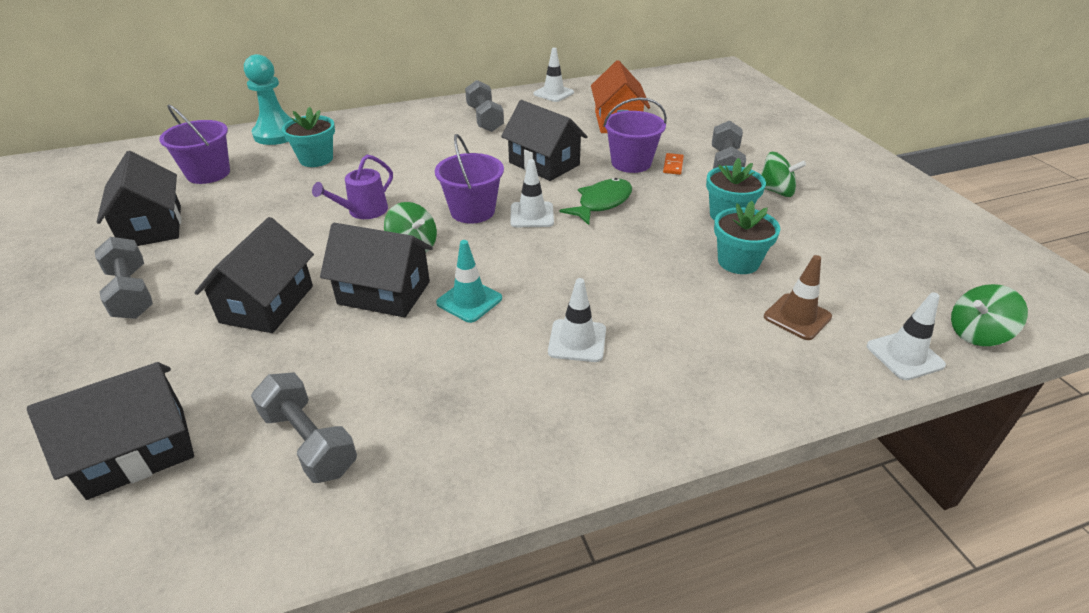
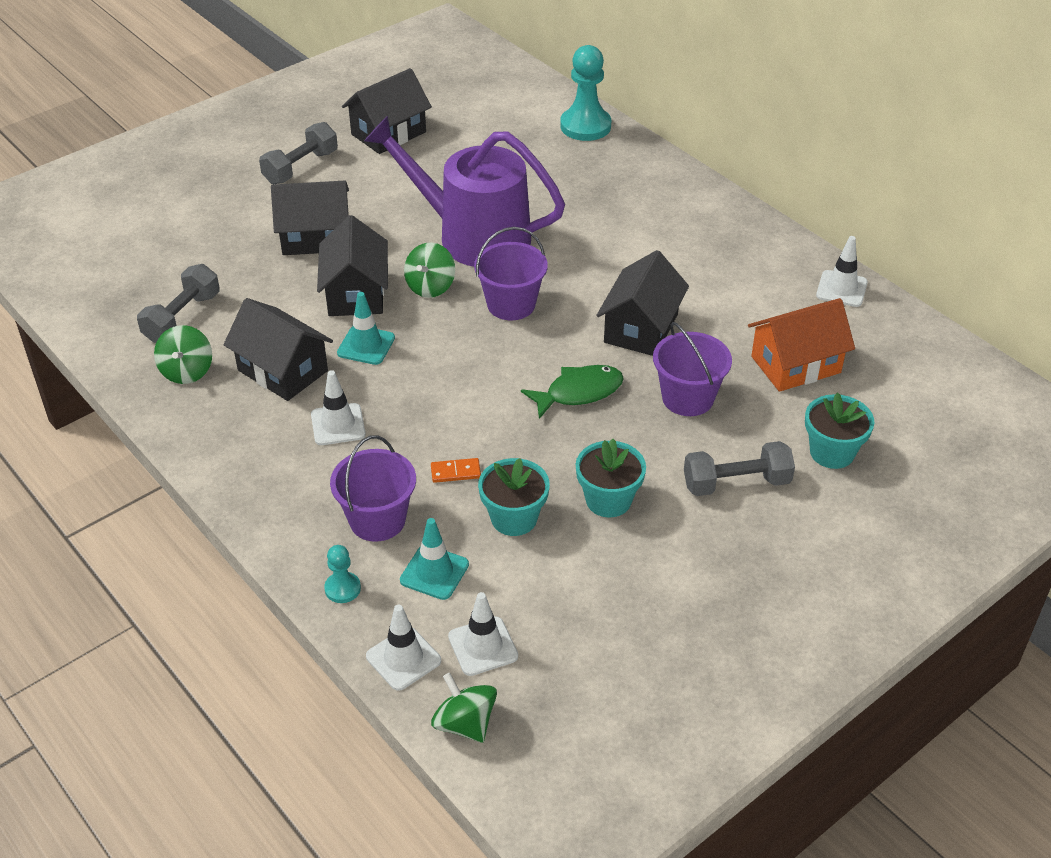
camera: 70 degrees right, 5 degrees up
(137, 451) = (153, 248): black house -> black house (283, 370)
(208, 173) = (486, 121): purple bucket -> purple bucket (377, 520)
(316, 159) = (551, 170): turquoise flower pot -> turquoise flower pot (832, 452)
(364, 211) = (473, 236): purple watering can -> purple watering can, size x2.27
(485, 119) = (723, 253): grey dumbbell -> none
(532, 215) = (525, 347): white traffic cone -> white traffic cone (483, 646)
(601, 203) = (579, 392): green fish -> green fish turned 45 degrees counterclockwise
(673, 165) = (704, 436): orange domino -> orange domino (455, 472)
(776, 191) = (693, 538): green spinning top -> green spinning top (187, 371)
(797, 317) = (434, 572): brown traffic cone -> turquoise traffic cone
(813, 379) = (342, 588): none -> turquoise pawn

